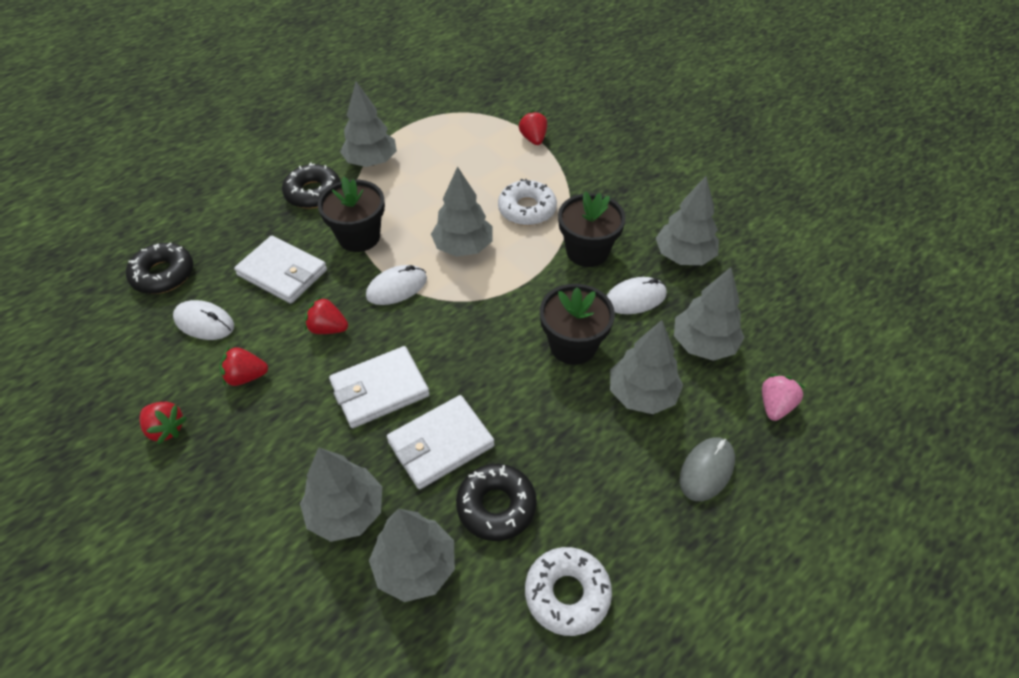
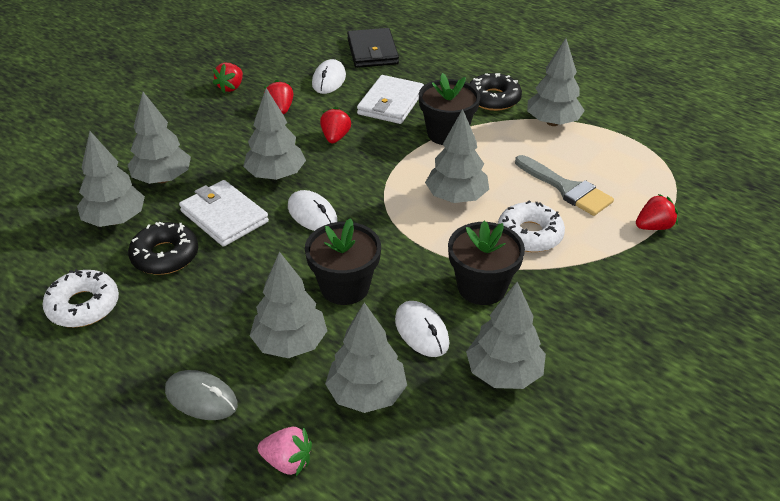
camera: 80 degrees right, 10 degrees down
(163, 274) = (372, 51): black donut -> black wallet
(379, 389) = (276, 175): white wallet -> grey tree
(397, 287) = (391, 165): white mouse -> white mouse (312, 214)
(472, 175) = (566, 188): none -> grey brush

